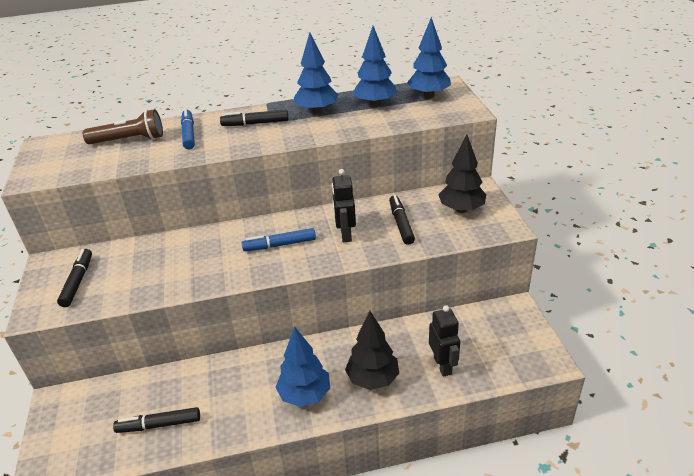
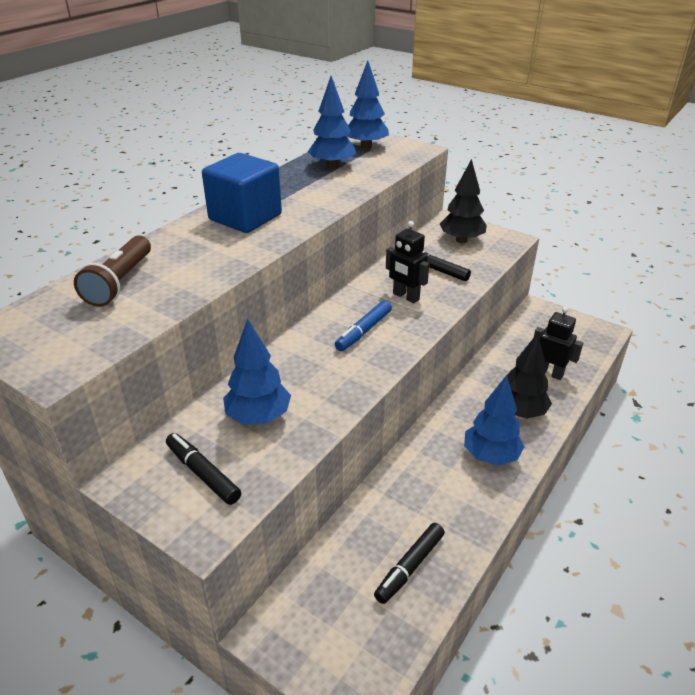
camera: 45 degrees left, 0 degrees up
(129, 140) = (120, 282): brown flashlight -> brown flashlight turned 150 degrees clockwise
(188, 134) = (186, 251): blue marker -> none
(255, 123) = (245, 217): black marker -> blue cube
(317, 111) = (288, 188): blue tree -> blue tree (258, 417)

